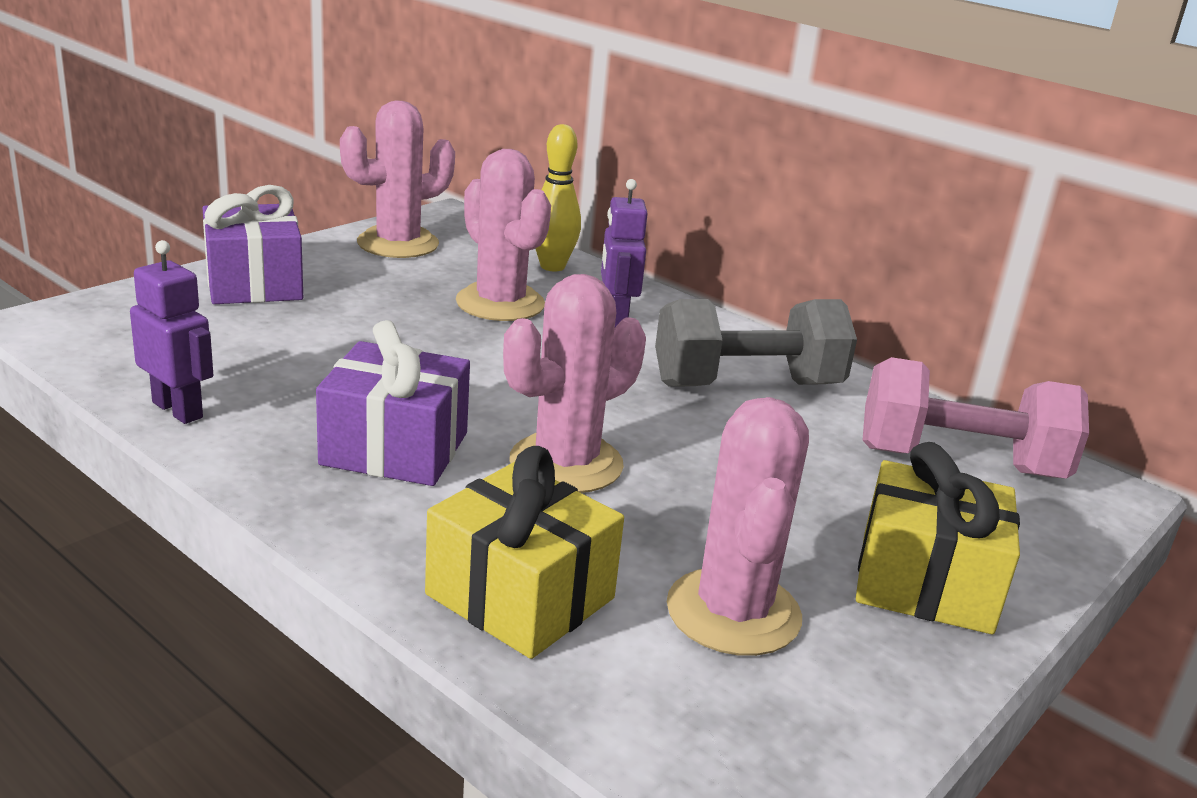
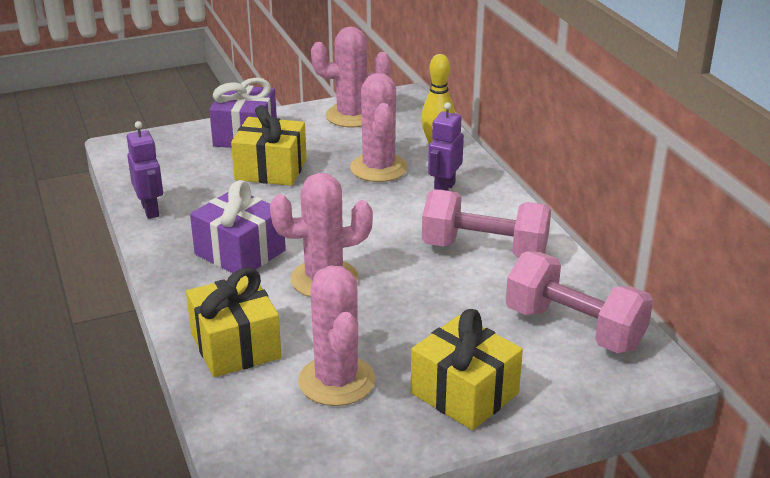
camera: 30 degrees right, 5 degrees up
(338, 325) = (271, 169): none -> yellow gift
(733, 612) = (336, 381): pink cactus -> pink cactus turned 45 degrees counterclockwise
(747, 385) = (484, 250): grey dumbbell -> pink dumbbell

